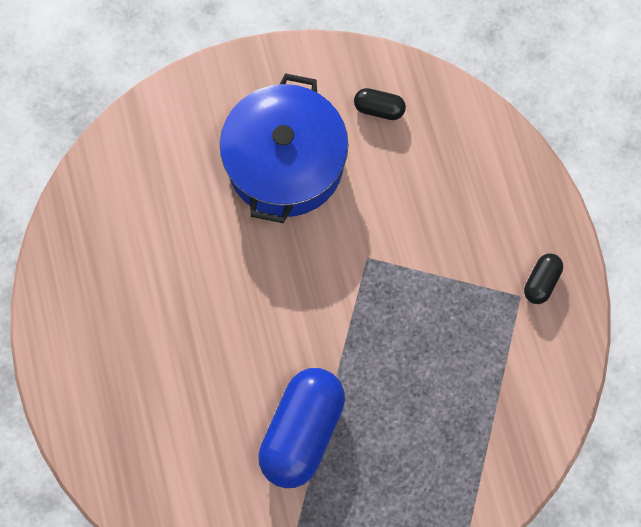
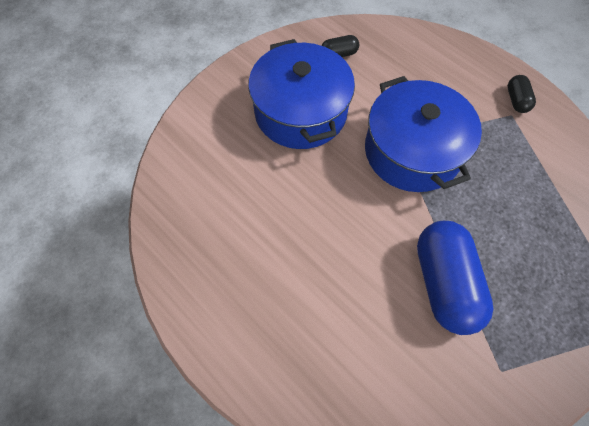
camera: 30 degrees left, 10 degrees down
(374, 277) = (412, 151): none -> blue pot

